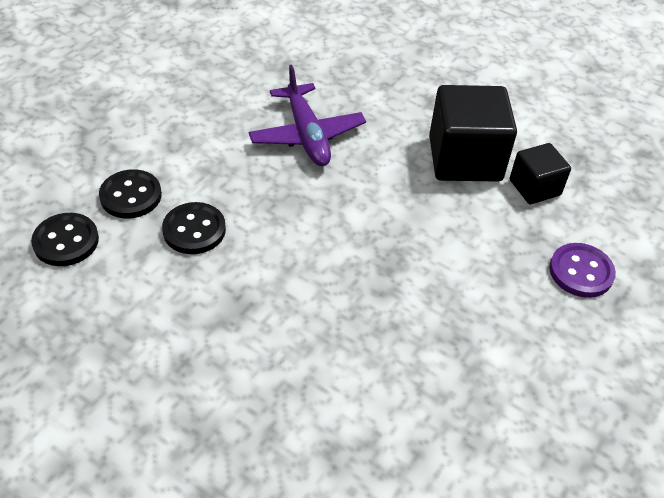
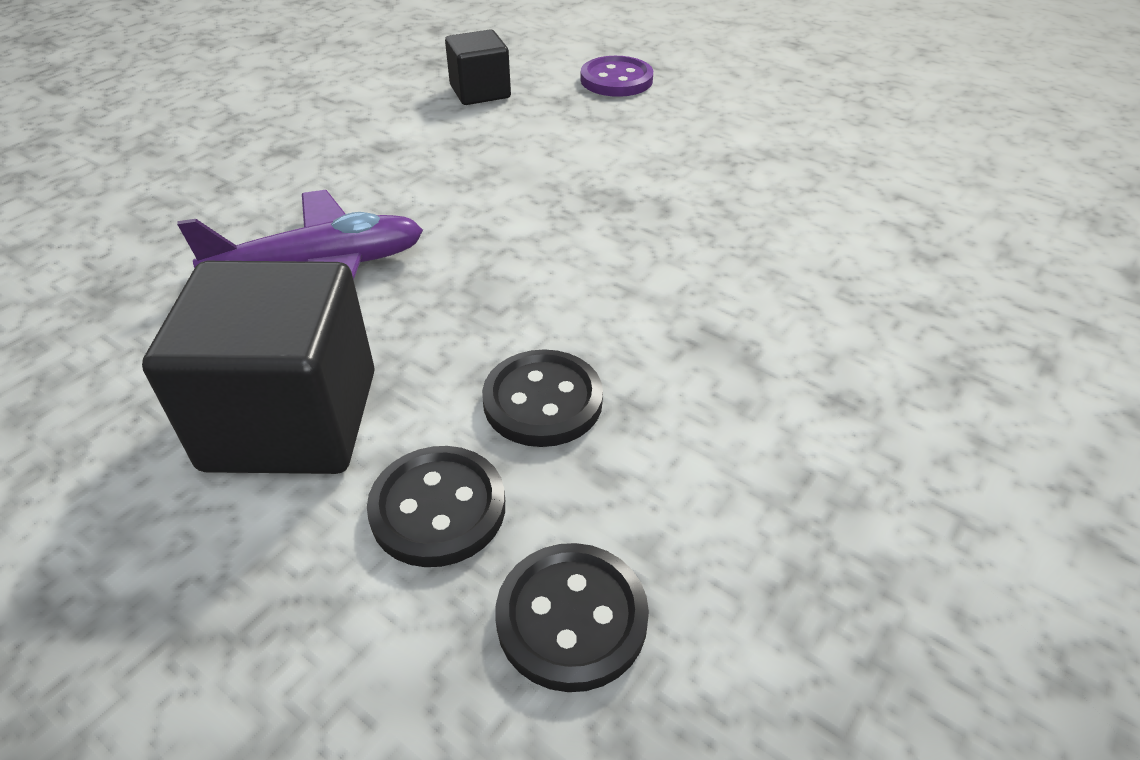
camera: 85 degrees left, 5 degrees down
(465, 159) = (417, 132): black cube -> black cube (291, 420)

